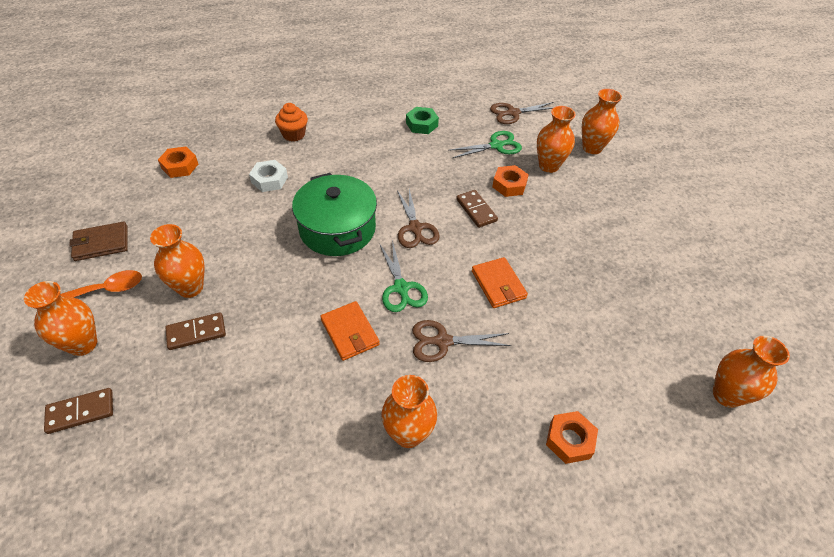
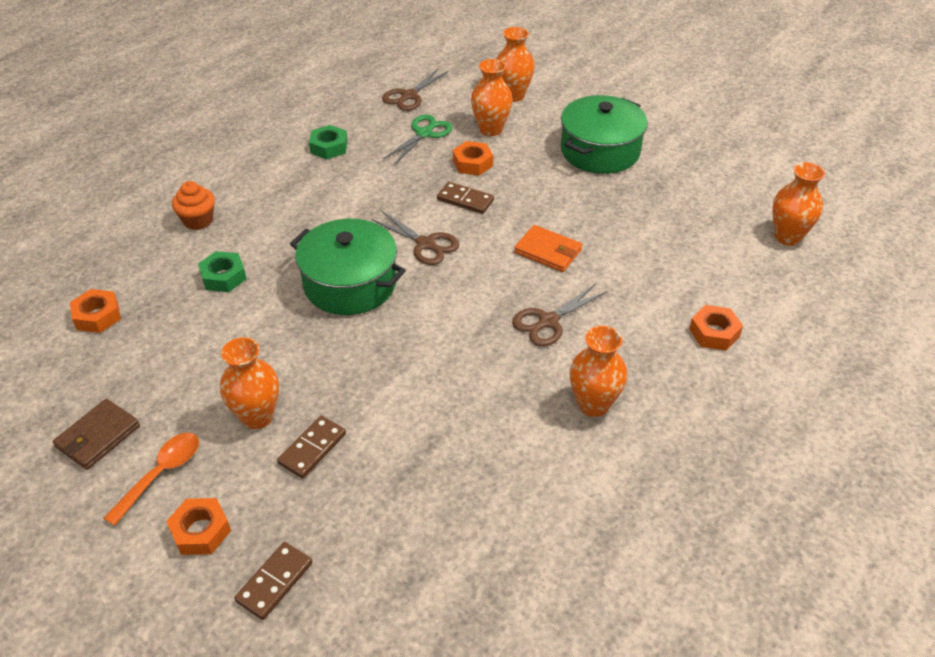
camera: 35 degrees left, 5 degrees down
(83, 344) = (200, 531): orange vase -> orange nut
(269, 180) = (223, 277): white nut -> green nut
(350, 332) = (461, 361): orange wallet -> none
(401, 288) = (467, 300): green scissors -> none
(621, 225) = (600, 151): none -> green pot

